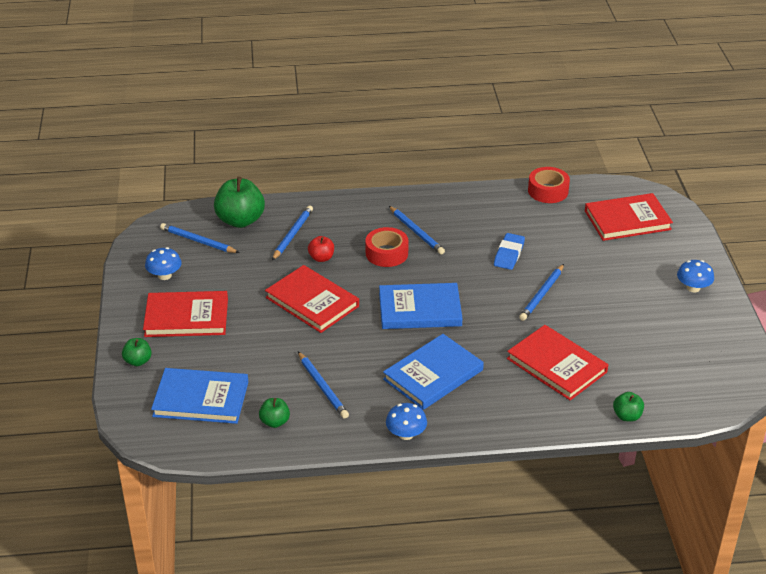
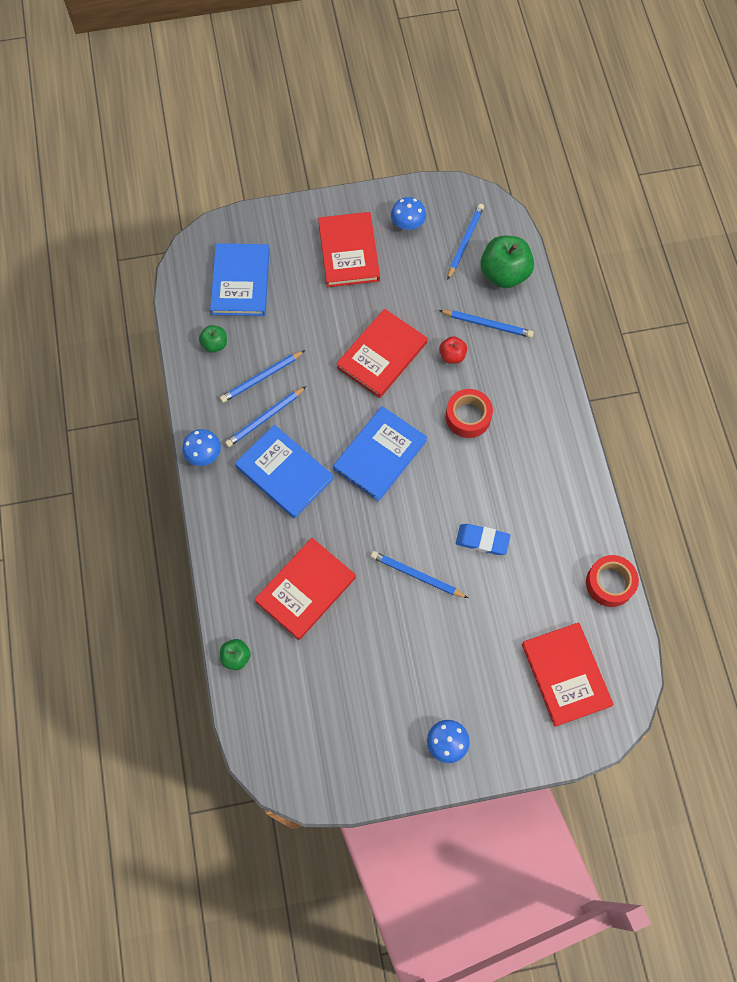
camera: 85 degrees right, 30 degrees up
(138, 361) = (286, 224): green apple -> none
(416, 232) = (509, 443): blue pencil -> blue pencil (265, 418)
(420, 309) = (380, 455): blue book -> blue book turned 45 degrees clockwise

